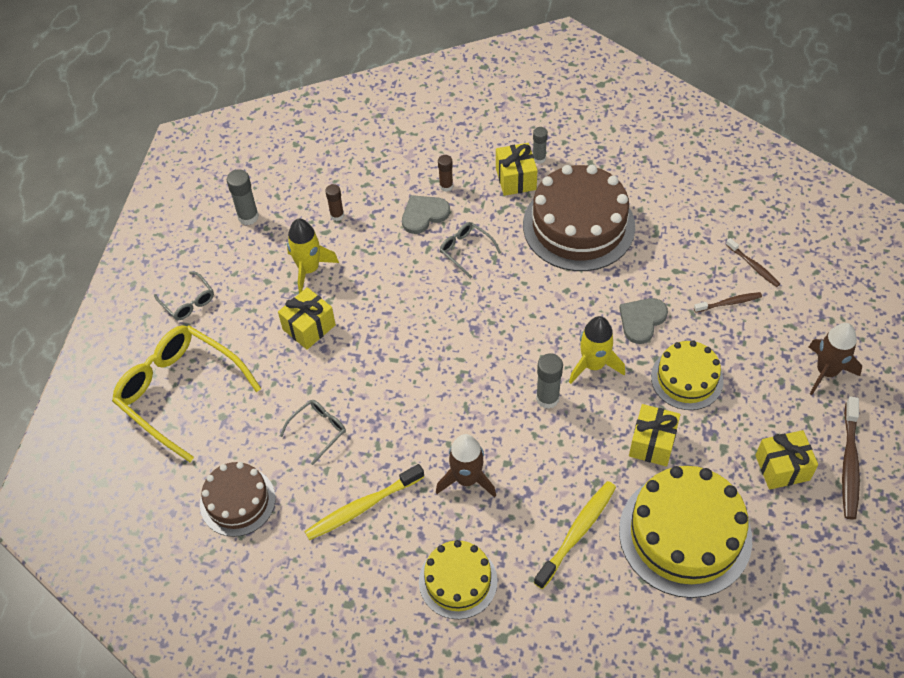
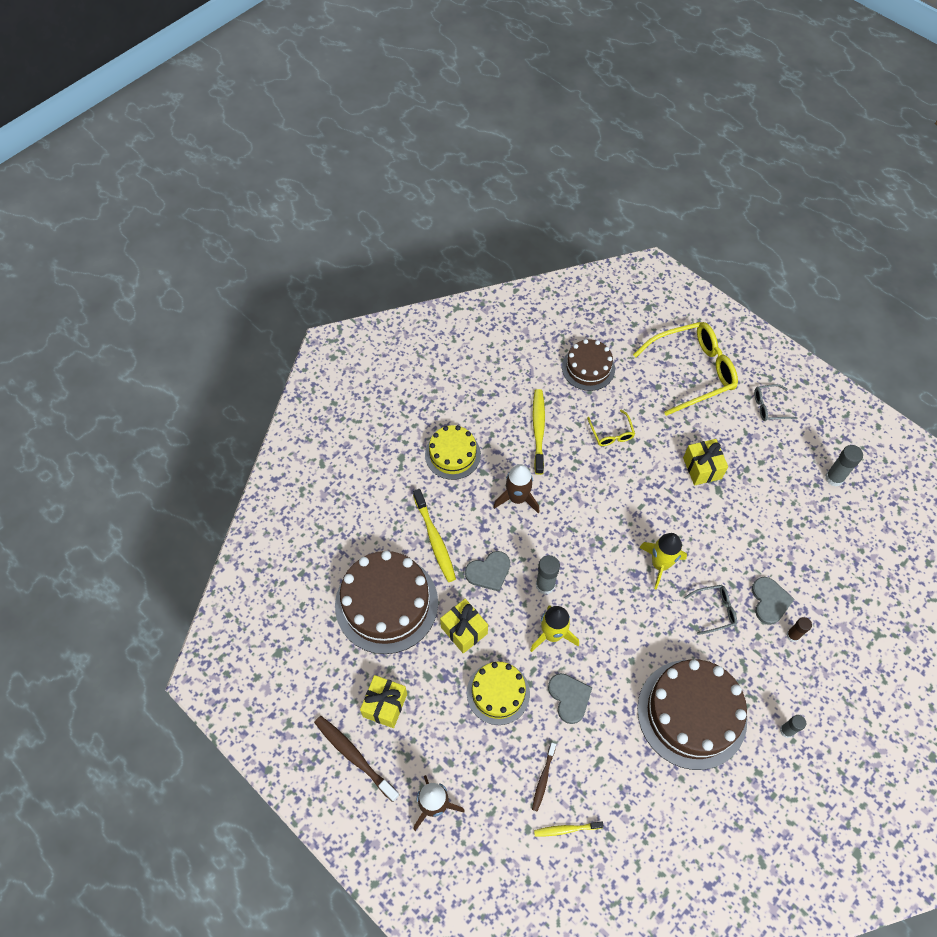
camera: 120 degrees right, 5 degrees up
(309, 269) = (757, 493): yellow rocket -> yellow rocket (660, 564)
(318, 431) = (611, 433): grey glasses -> yellow glasses
(337, 215) = (803, 538): brown glue stick -> none
(515, 179) = (772, 696): yellow gift -> none
(573, 457) = (489, 572): none -> grey heart
(685, 534) = (386, 603): yellow cake -> brown cake
(753, 266) = (566, 829): brown toothbrush -> yellow toothbrush

